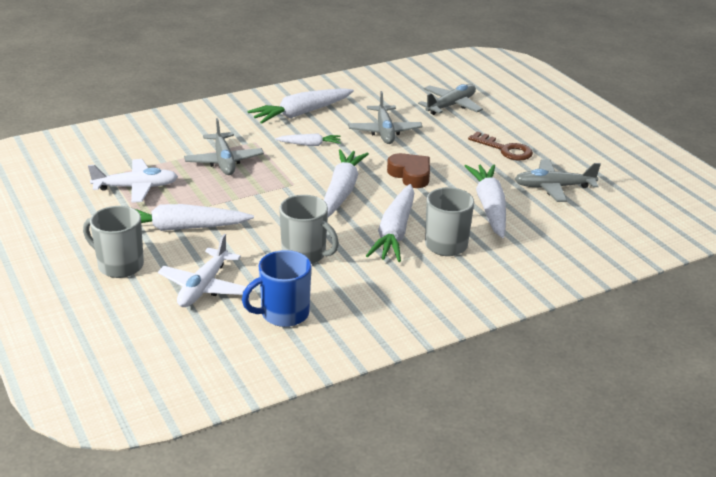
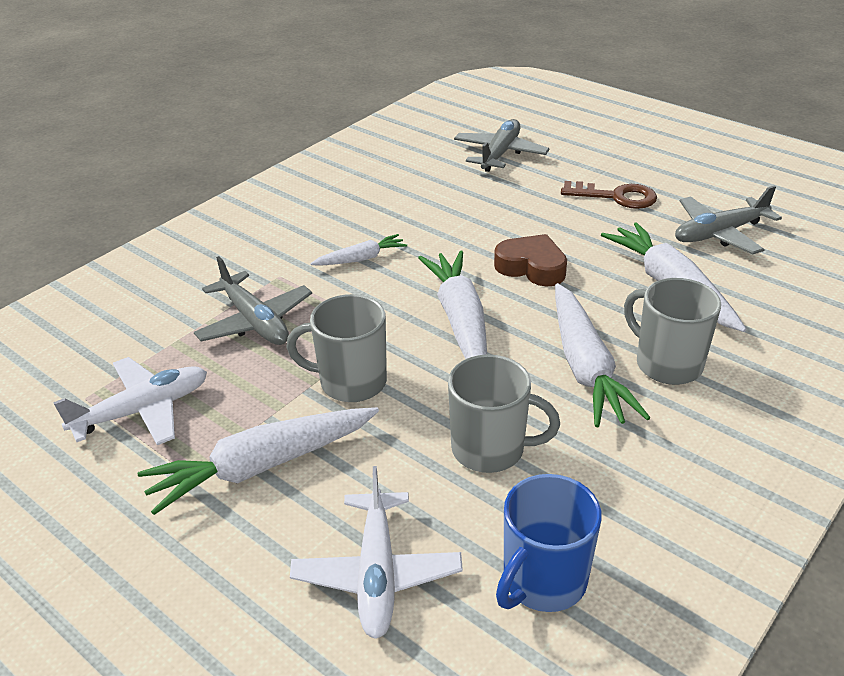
camera: 20 degrees left, 5 degrees up
(119, 265) = (204, 581): grey mug -> grey mug (350, 382)
(301, 113) = (315, 214): white carrot -> none
(384, 132) = (446, 212): grey plane -> none

